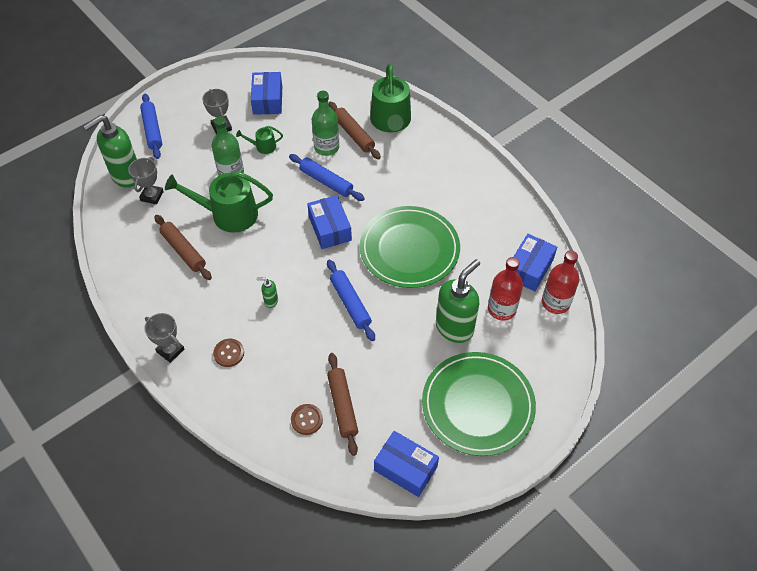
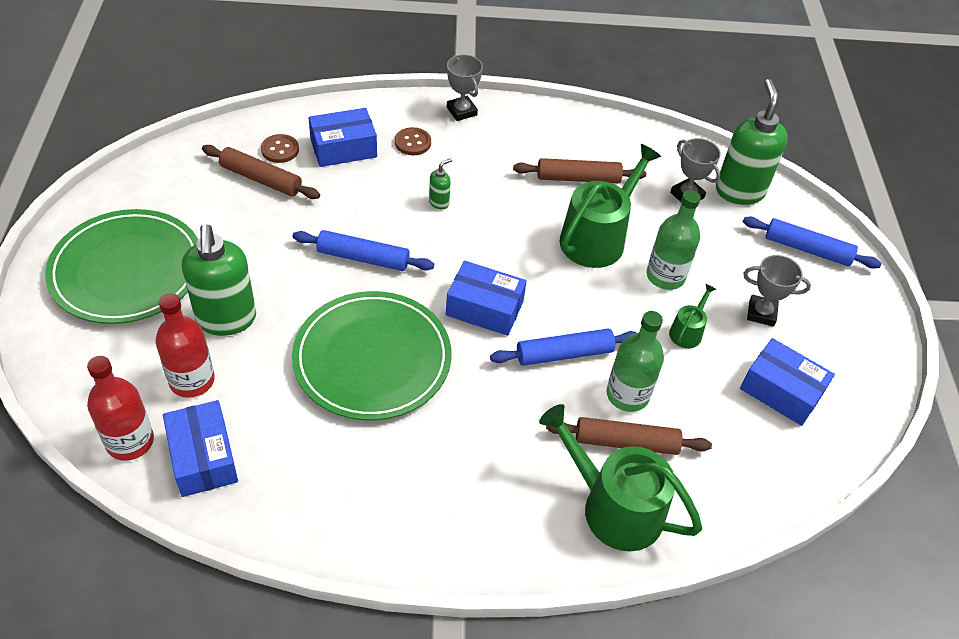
camera: 125 degrees right, 5 degrees down
(170, 350) = (461, 111): grey trophy -> grey trophy turned 75 degrees clockwise
(405, 468) = (149, 179): blue box -> blue box (343, 148)

